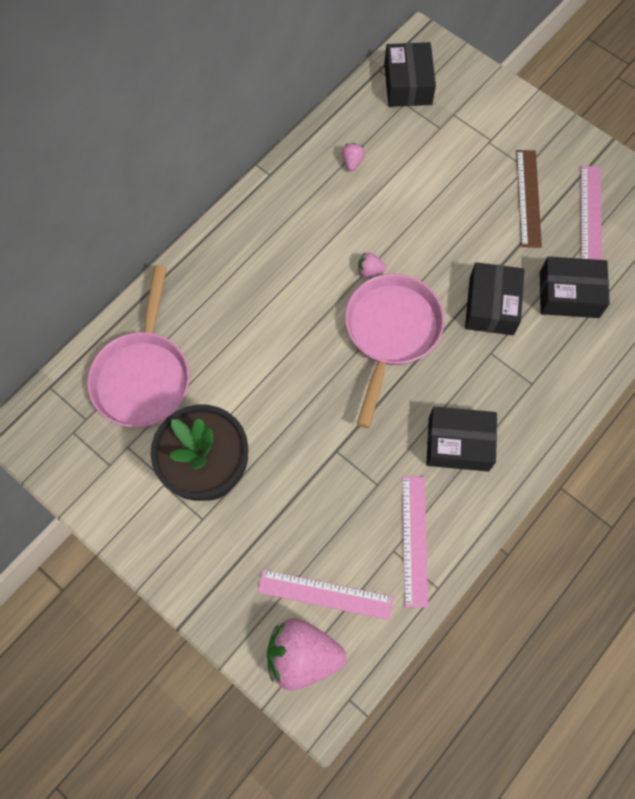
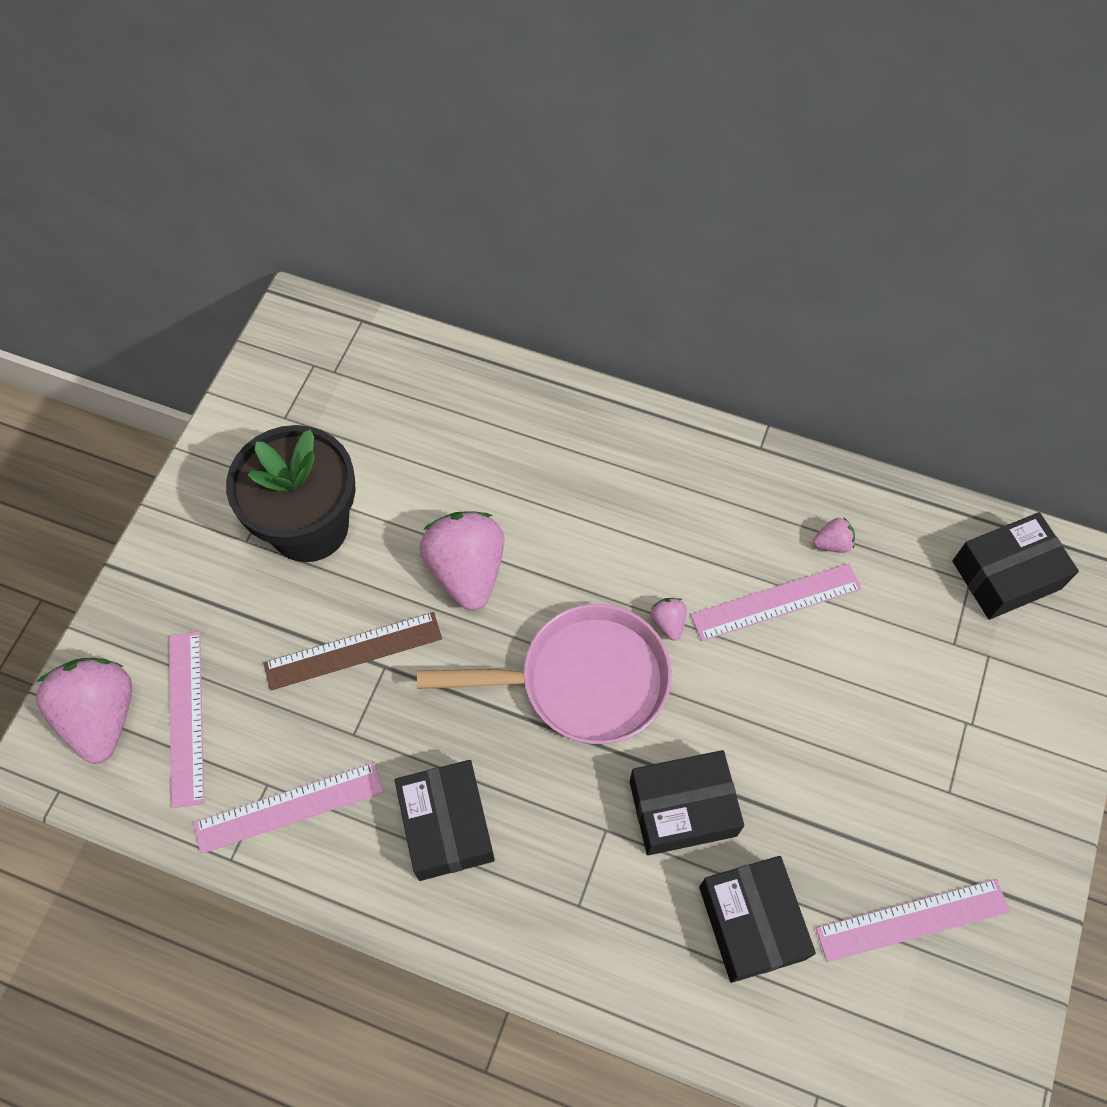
camera: 70 degrees right, 5 degrees down
(143, 375) = (410, 410): pink pan -> none
(286, 377) = (467, 571): none -> pink strawberry
(379, 207) = (776, 602): none -> pink ruler
(528, 198) = (894, 811): brown ruler -> brown ruler (353, 650)

